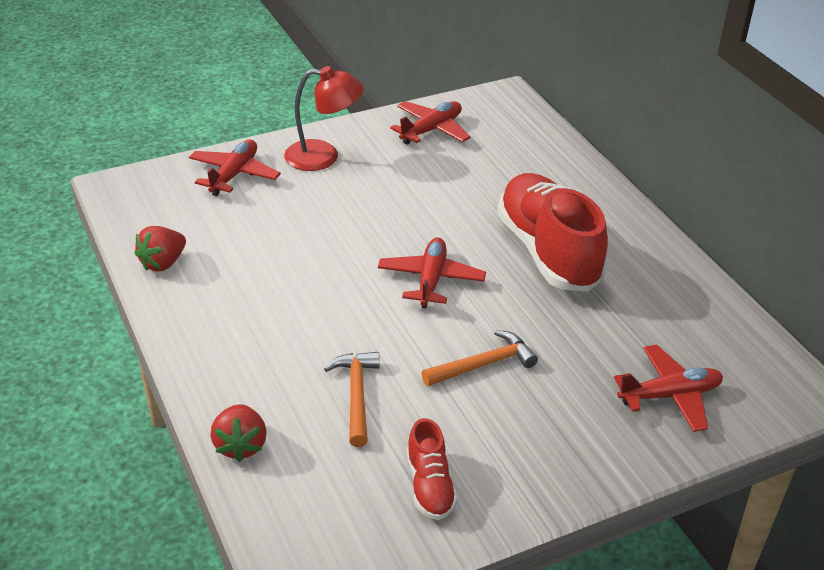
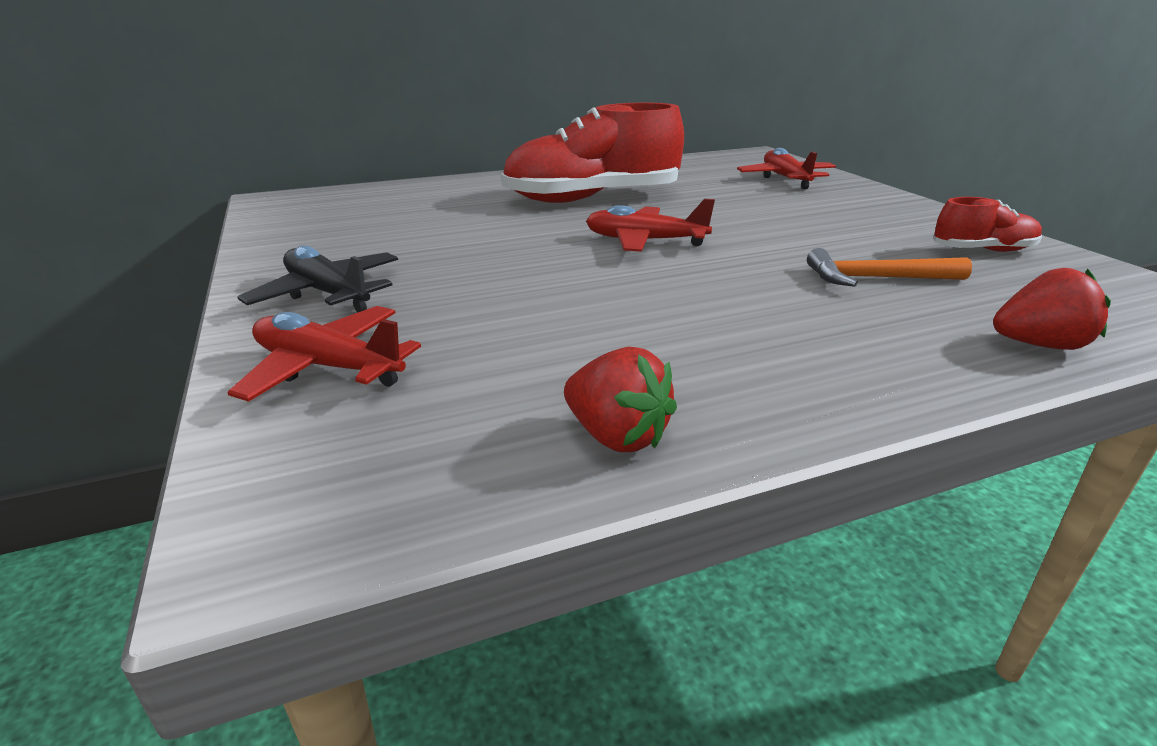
camera: 85 degrees left, 10 degrees down
(323, 156) = (328, 293): red lamp -> black plane
(431, 130) = (316, 232): red plane -> none
(484, 365) = (783, 226): orange hammer -> none

